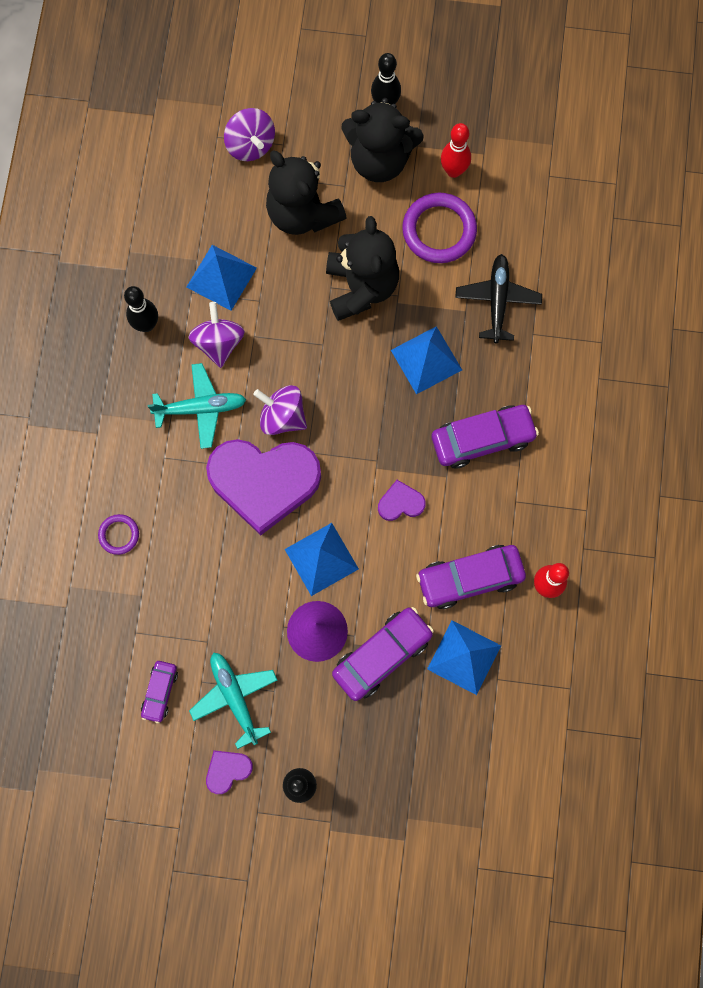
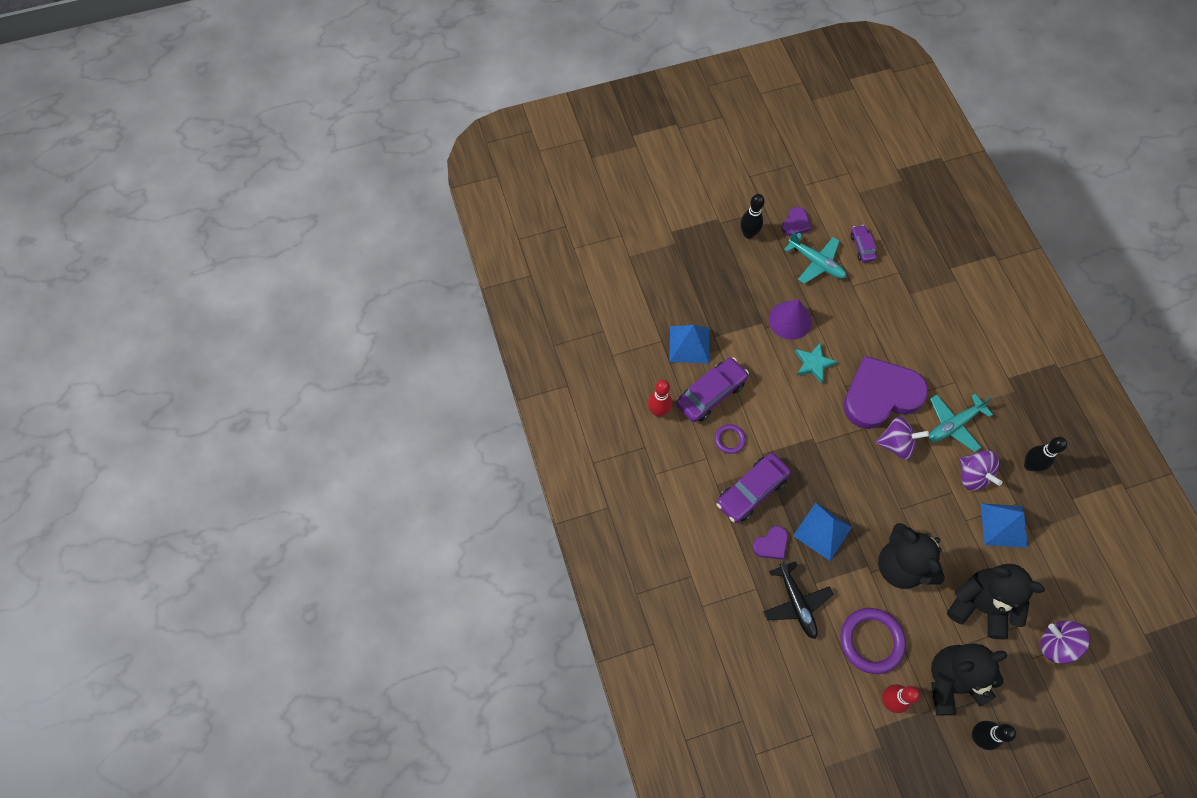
camera: 155 degrees right, 10 degrees down
(119, 535) = (949, 322): purple ring -> purple ring (729, 439)
(321, 559) = (813, 363): blue pyramid -> turquoise star
(382, 655) = (741, 324): purple car -> none
(400, 503) = (783, 422): purple heart -> purple heart (771, 544)

